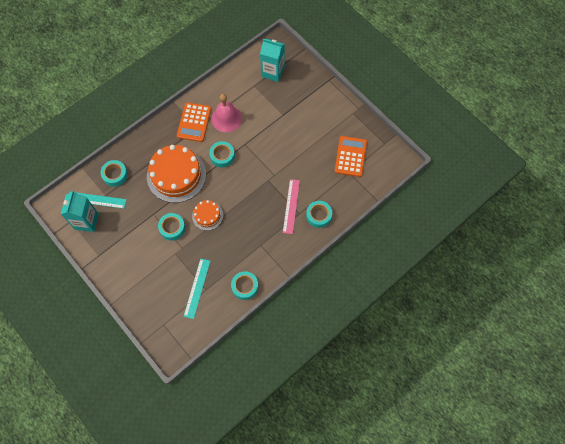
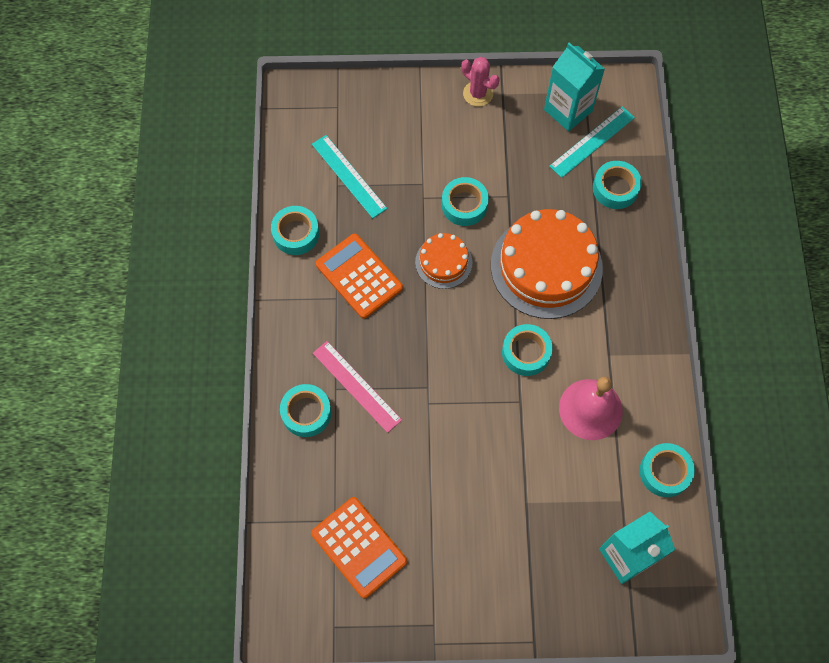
camera: 130 degrees right, 0 degrees up
(106, 266) = (478, 94): none -> pink cactus
(194, 122) = (622, 356): orange calculator -> orange calculator (359, 276)
(230, 80) = (665, 472): none -> turquoise tape

